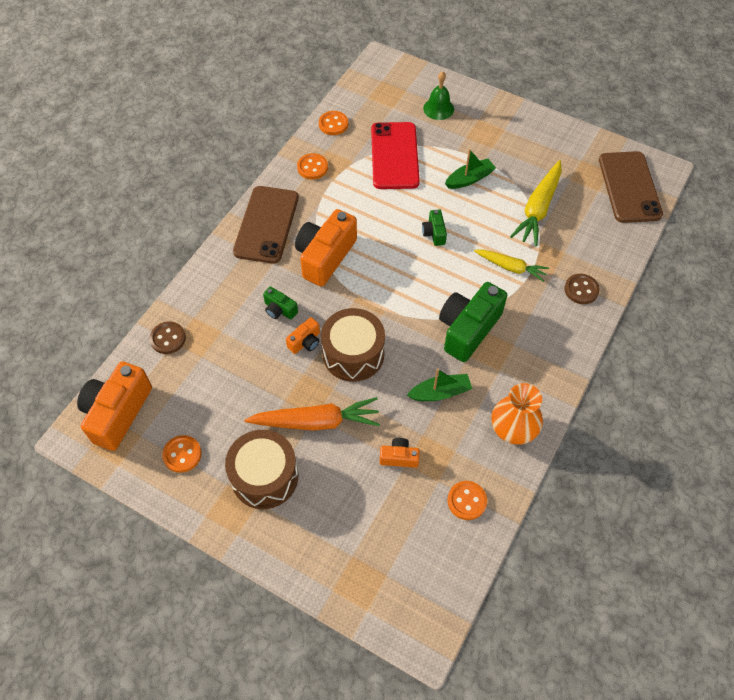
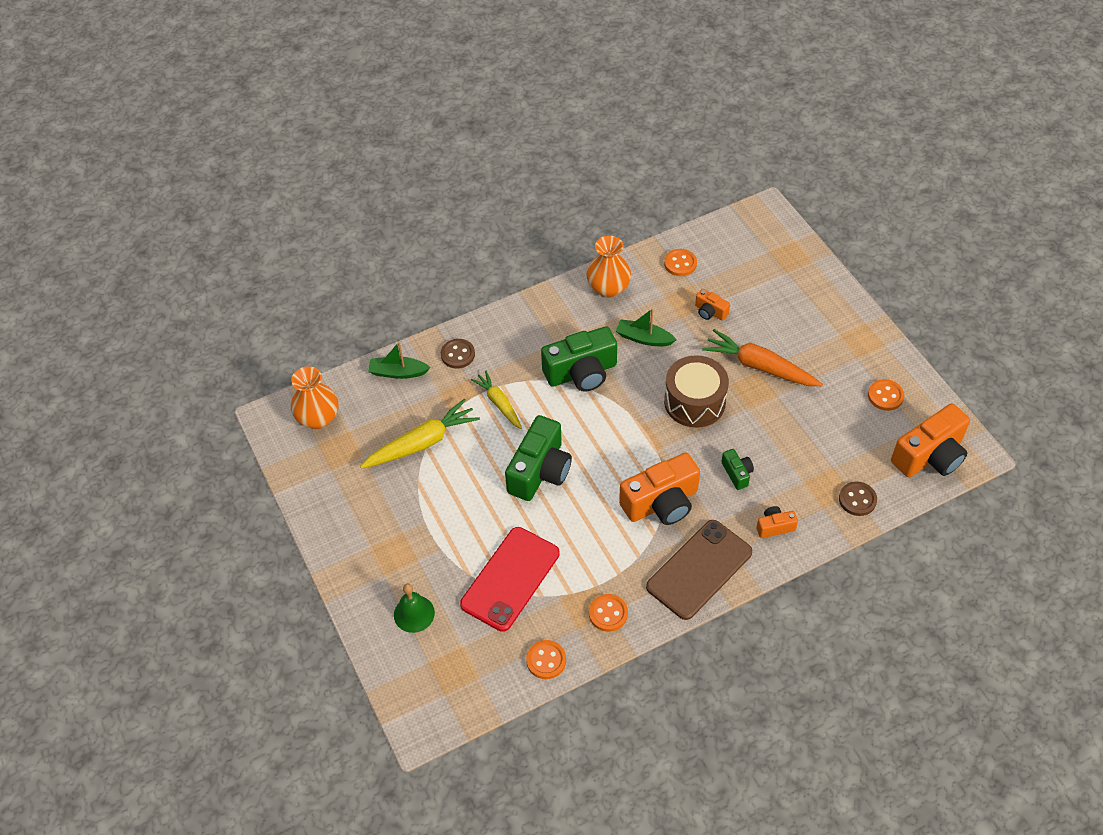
camera: 145 degrees left, 5 degrees down
(264, 476) = (824, 349): brown drum -> none
(305, 342) = (730, 433): orange camera -> orange camera (774, 527)
(434, 233) = (540, 471): green camera -> green camera, size x2.09
(469, 179) = (457, 509): green boat -> green boat (398, 372)
(629, 187) = (318, 418): brown phone -> orange vase

